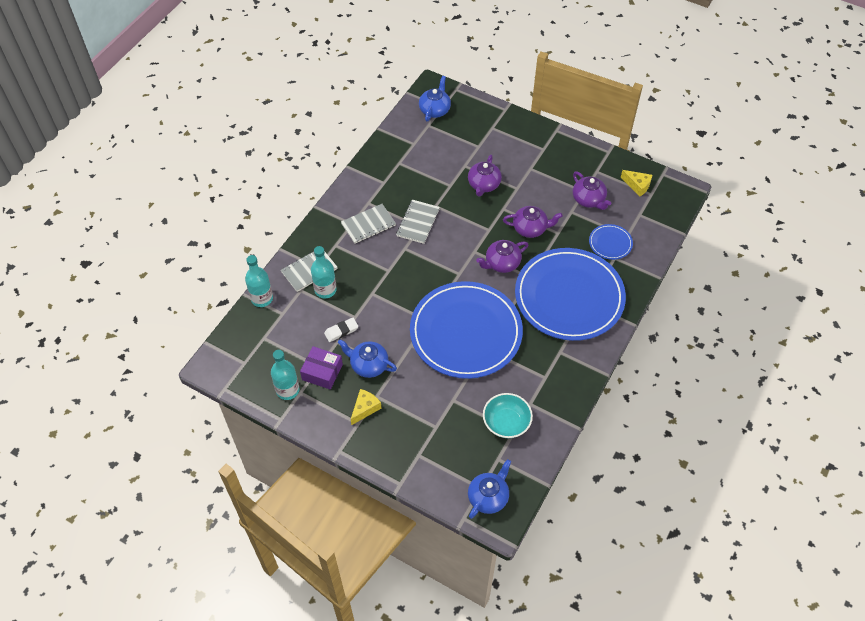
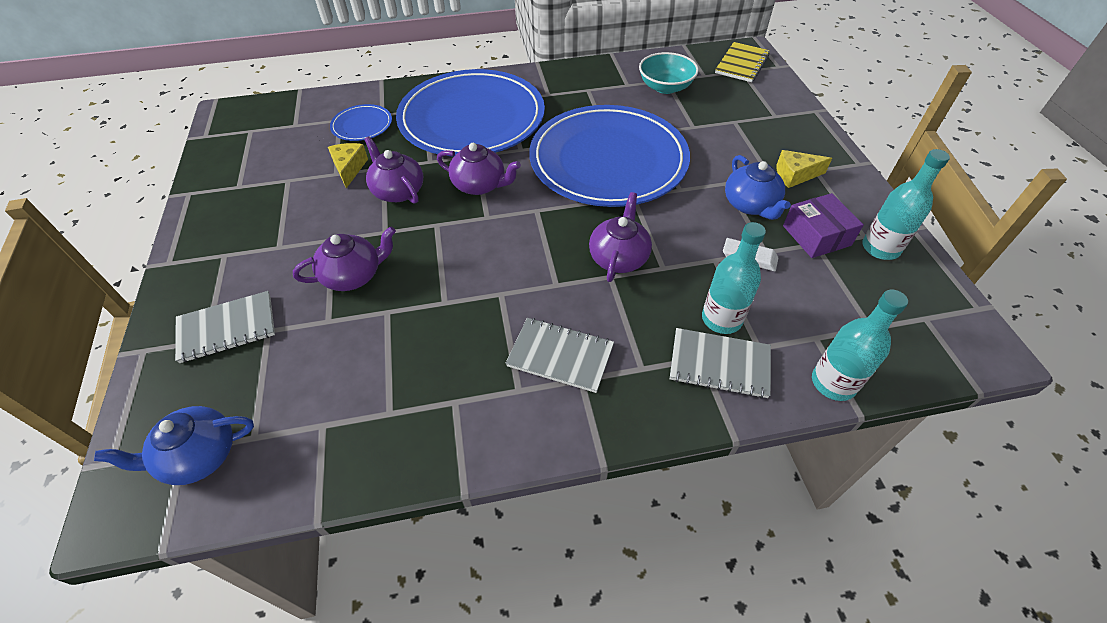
camera: 130 degrees left, 5 degrees down
(418, 222) = (496, 301): grey notebook -> grey notebook (227, 328)
(488, 497) = (742, 64): blue teapot -> yellow notebook
(589, 200) = (301, 169): purple teapot -> purple teapot (619, 257)
(637, 185) = (242, 145): yellow cheese -> yellow cheese (349, 168)

